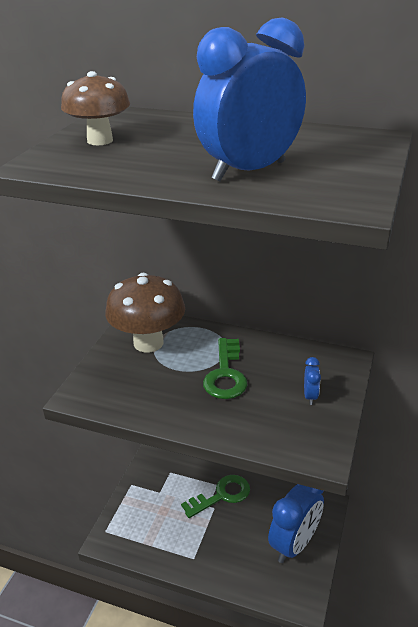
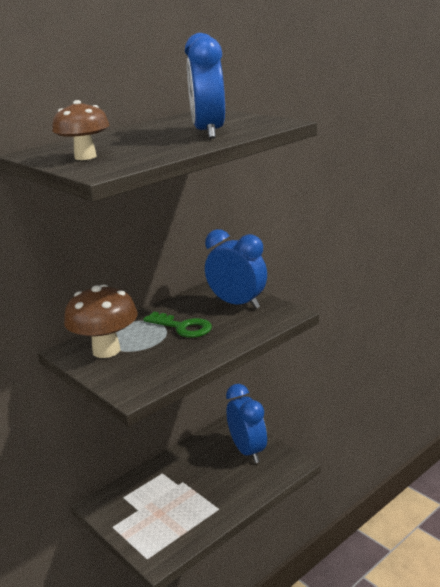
camera: 60 degrees left, 10 degrees down
(221, 495) = (175, 473): green key -> none
(310, 396) = (237, 304): blue clock -> blue clock, size x2.50

